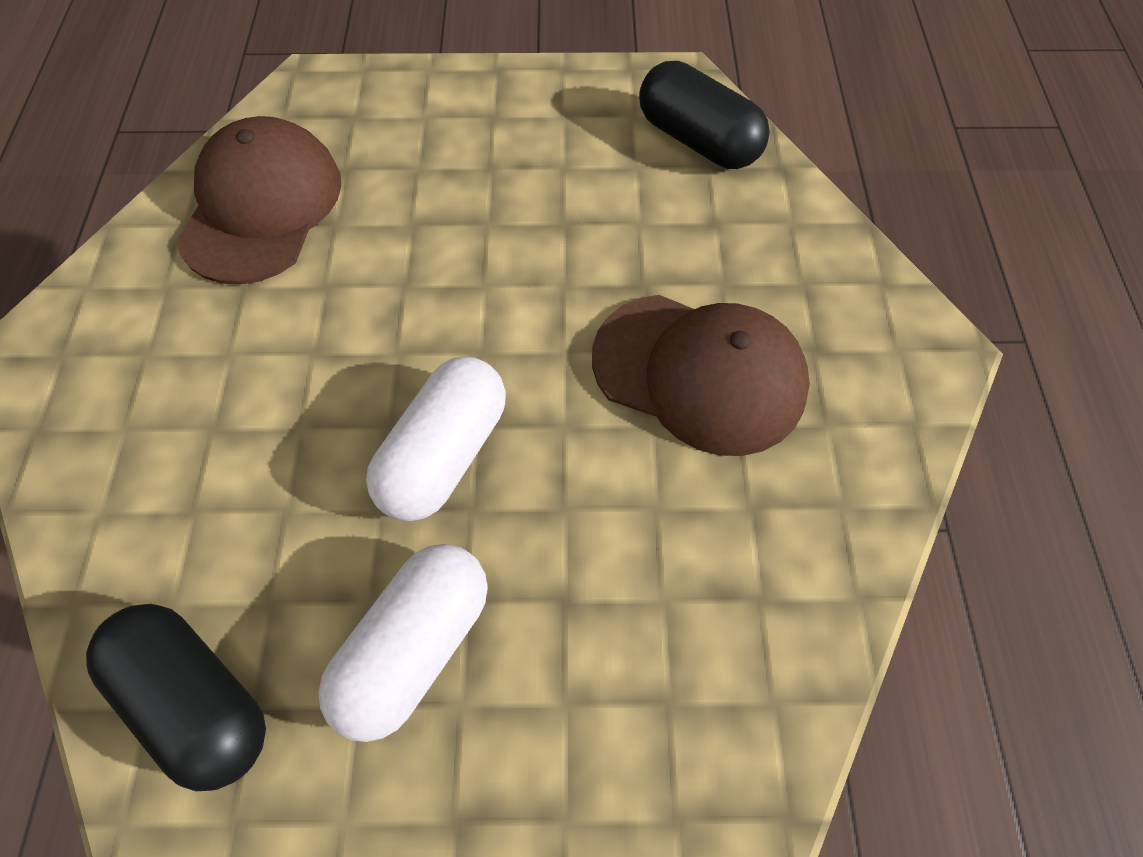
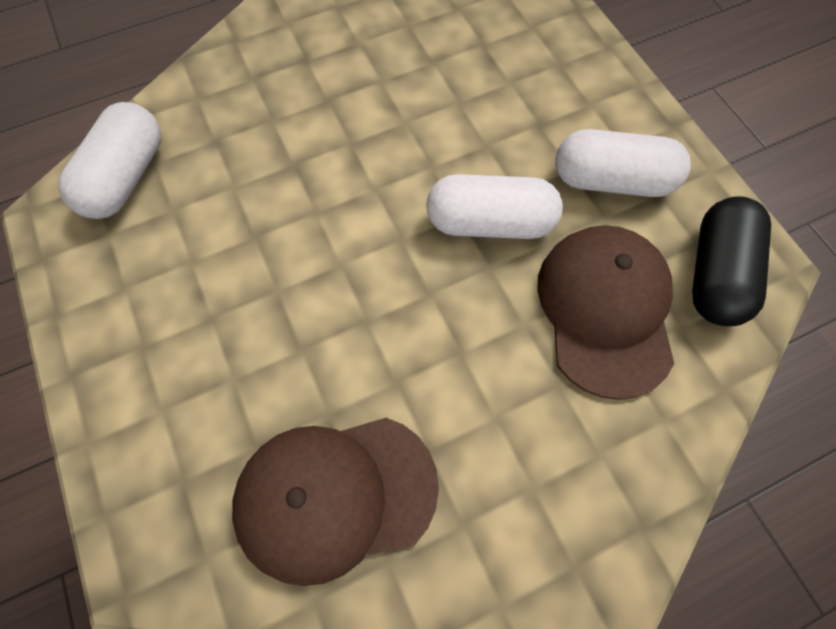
camera: 115 degrees left, 5 degrees up
(697, 140) = (126, 177): black capsule -> white capsule
(699, 373) = (354, 109): brown cap -> brown cap (605, 310)

